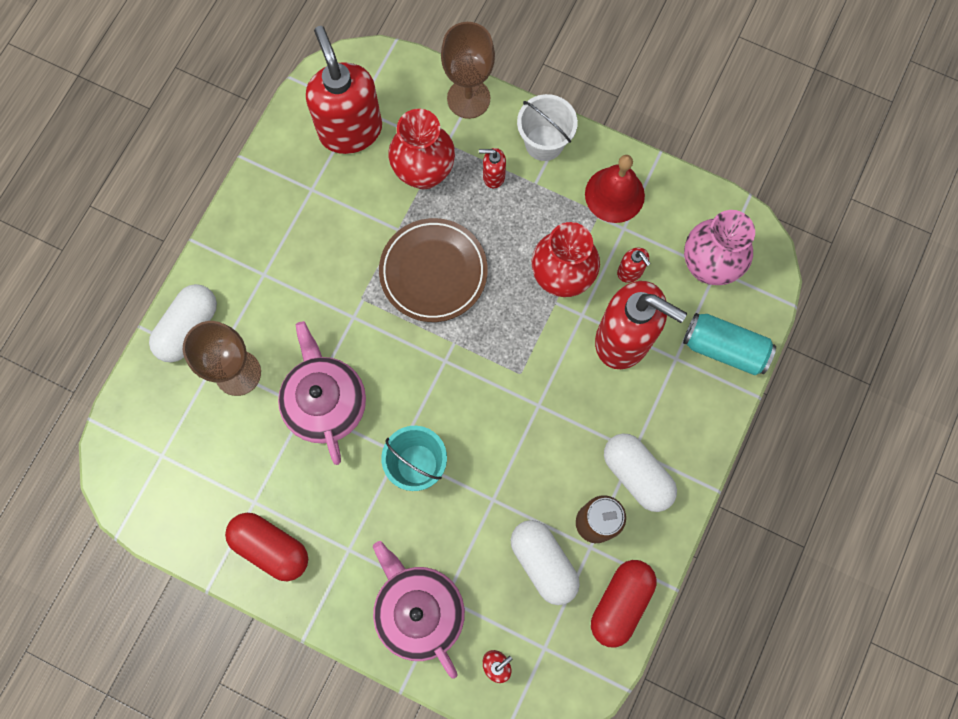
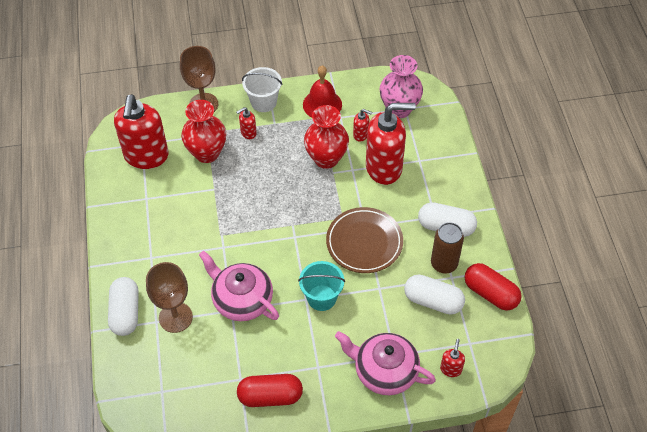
camera: 35 degrees left, 20 degrees down
(350, 130) = (146, 156): red soap dispenser -> red soap dispenser turned 120 degrees counterclockwise
(433, 272) = (252, 197): brown plate -> brown plate (364, 242)
(620, 603) = (490, 293): red capsule -> red capsule turned 45 degrees counterclockwise
(724, 348) = (440, 141): turquoise can -> none

